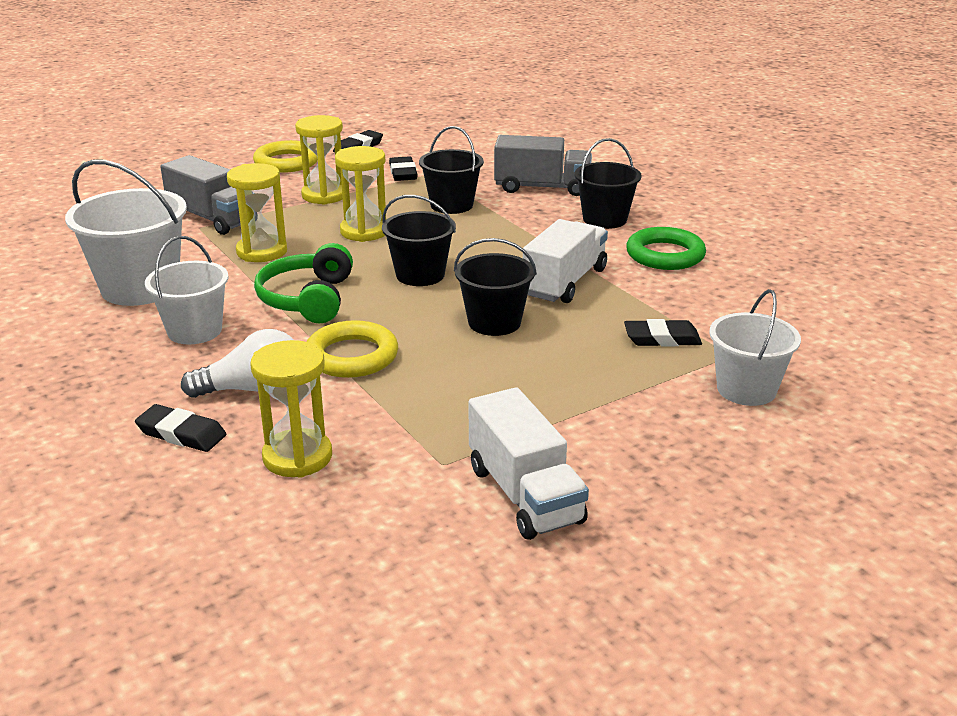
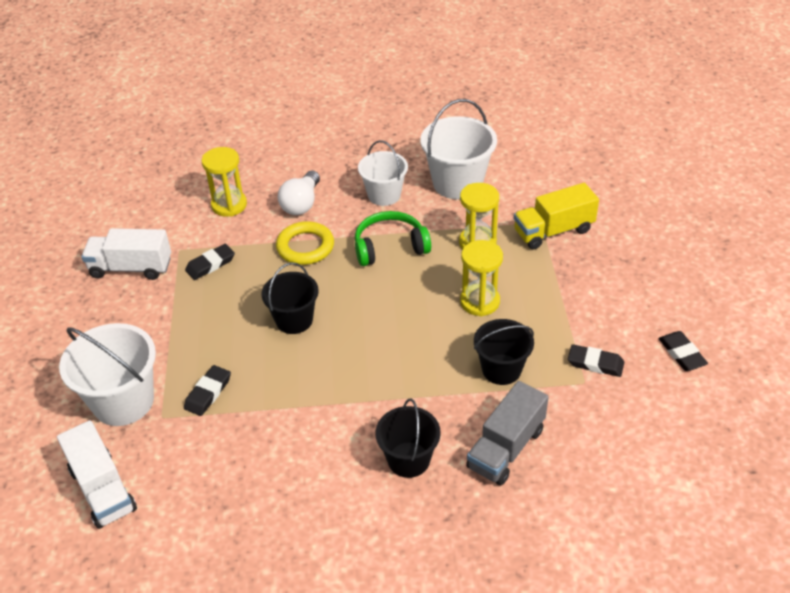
camera: 120 degrees right, 15 degrees up
(181, 433) = (282, 174): black eraser -> black eraser (210, 264)
(212, 218) = (553, 231): grey truck -> yellow truck
(286, 162) = (660, 296): yellow ring -> none
(308, 299) = (390, 247): green headphones -> green headphones turned 45 degrees counterclockwise
(324, 195) = (567, 299): yellow hourglass -> none
(420, 275) = (386, 308): black bucket -> none
(565, 282) = (319, 379): white truck -> white truck (102, 489)
(665, 255) = (316, 464): green ring -> none
(746, 389) = (123, 401): white bucket -> white bucket, size x1.52

